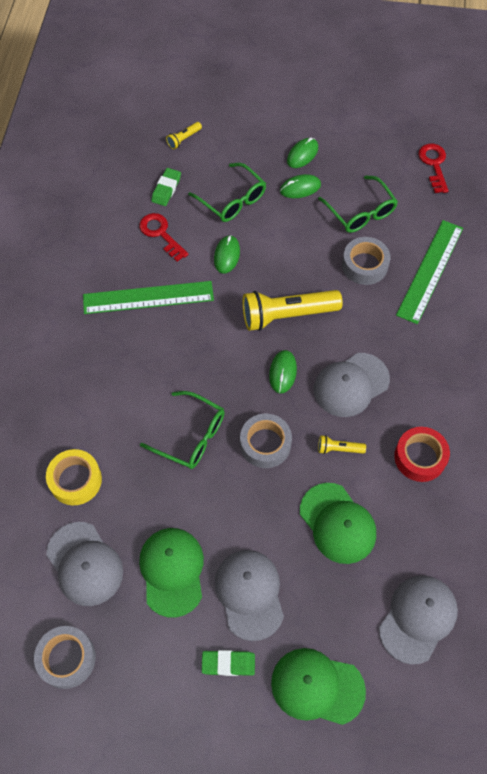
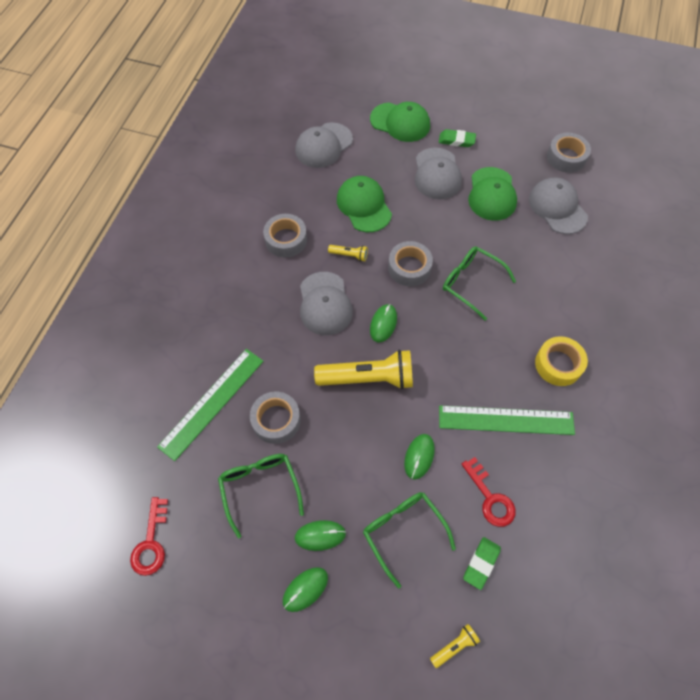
camera: 170 degrees left, 0 degrees up
(75, 480) = (568, 264): yellow tape -> yellow tape (558, 364)
(351, 385) = (325, 304): grey cap -> grey cap turned 105 degrees clockwise
(420, 457) = (286, 240): red tape -> grey tape

